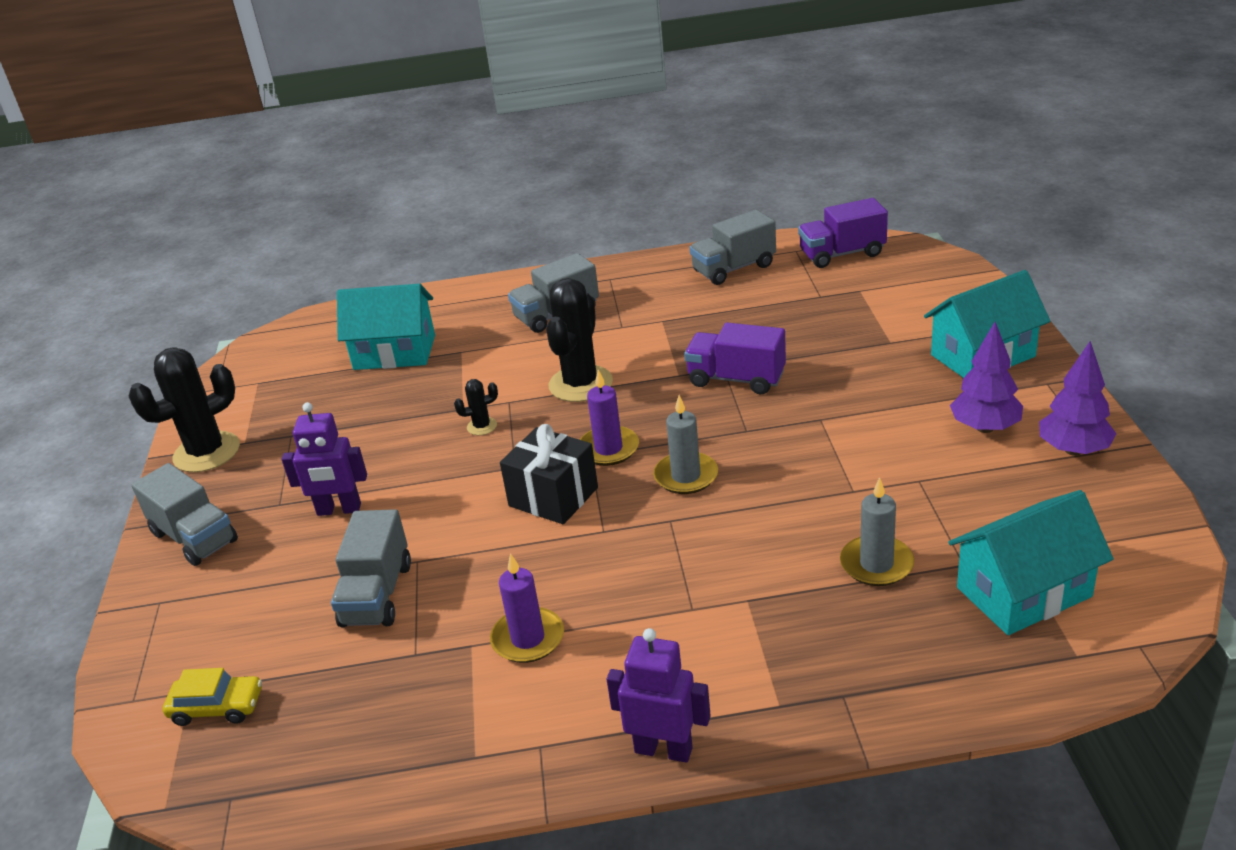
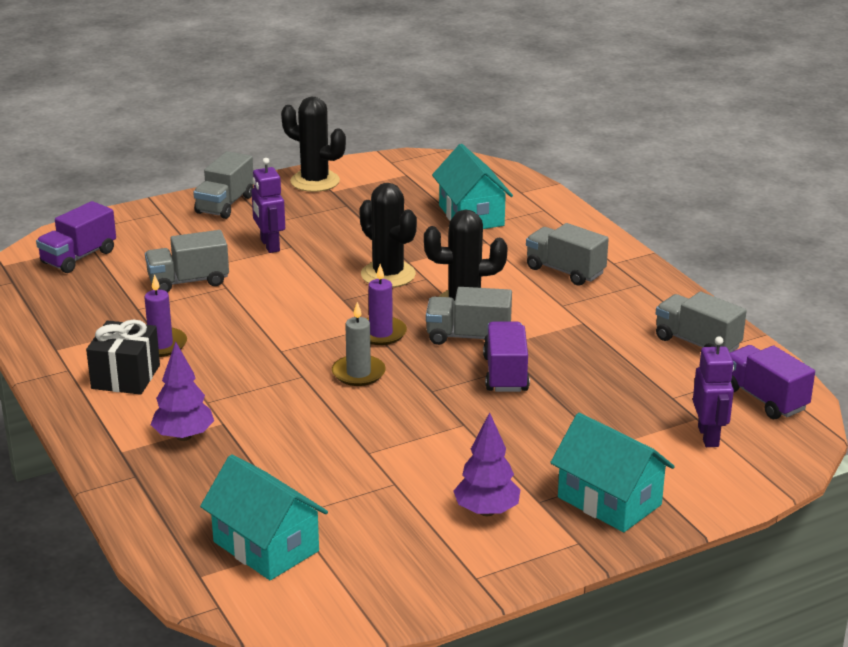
camera: 65 degrees right, 5 degrees down
(217, 707) = (78, 257): yellow car -> purple truck
(482, 426) = (388, 275): black cactus -> black cactus, size x2.19
(553, 497) = (313, 322): black gift -> black gift (126, 377)
(650, 391) = (468, 337): none -> grey truck
(663, 749) = (73, 413): purple robot -> purple robot (708, 436)
(876, 564) = (279, 474): grey candle -> none
(1073, 450) = (471, 563): purple tree -> purple tree (184, 436)

